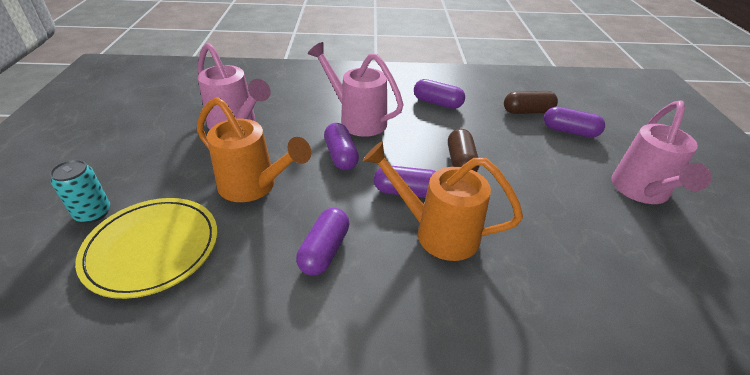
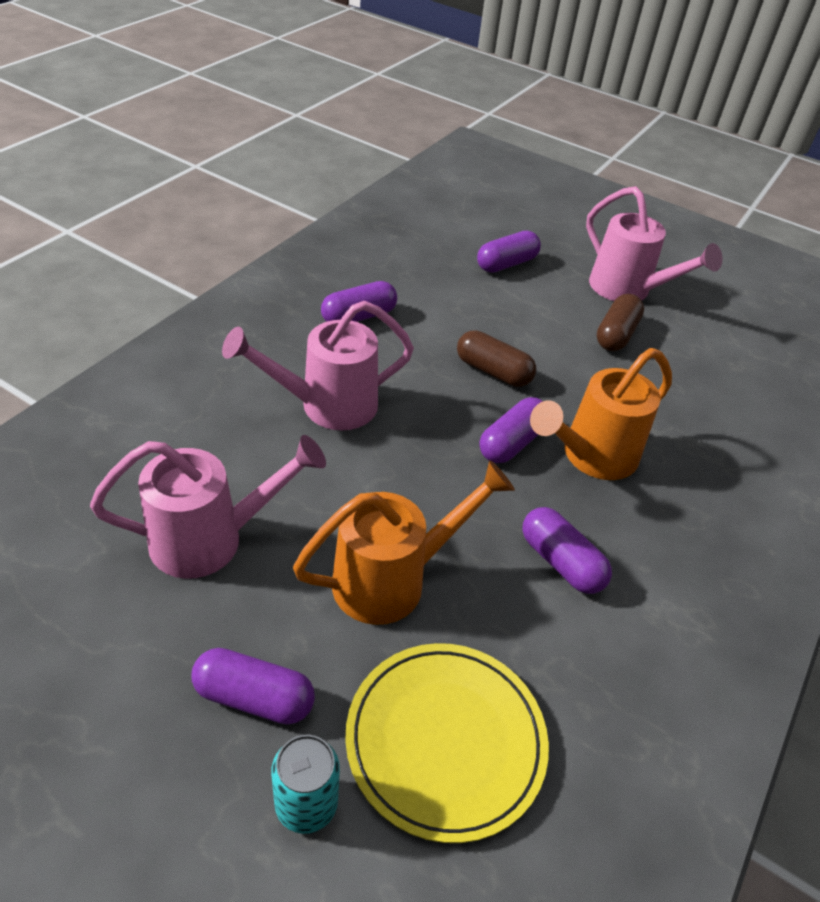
camera: 60 degrees left, 5 degrees up
(341, 156) = (396, 462): purple capsule -> purple capsule (254, 697)
(527, 111) = (445, 265): brown capsule -> brown capsule (616, 334)

